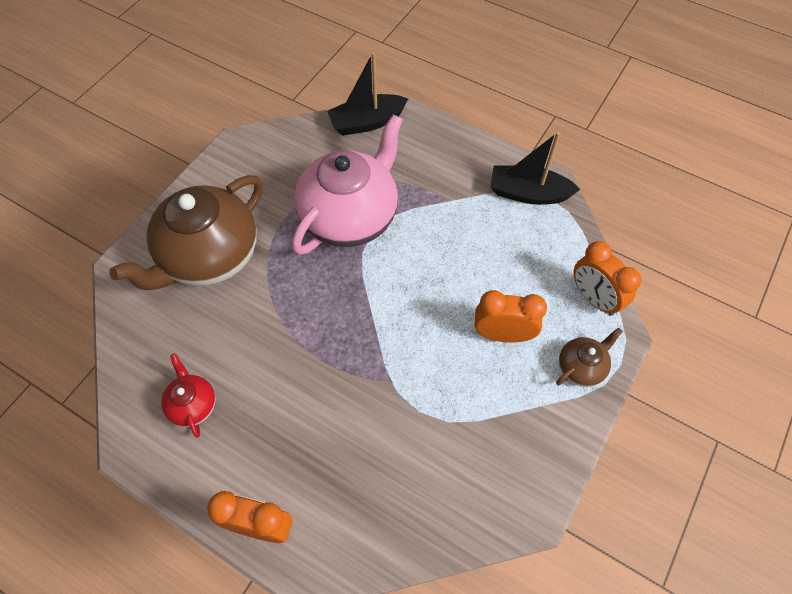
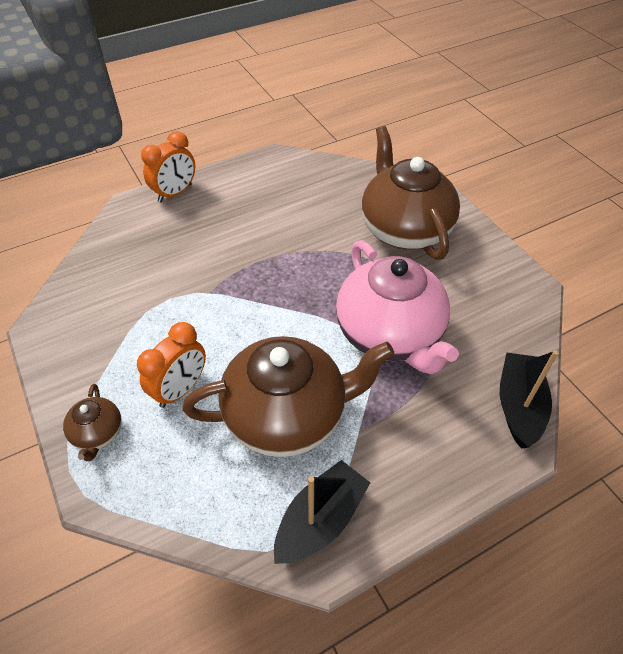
camera: 120 degrees right, 10 degrees down
(193, 405) = (282, 188): red teapot -> none
(470, 248) = (287, 415): none -> brown teapot
(594, 298) = (147, 497): orange clock -> none

